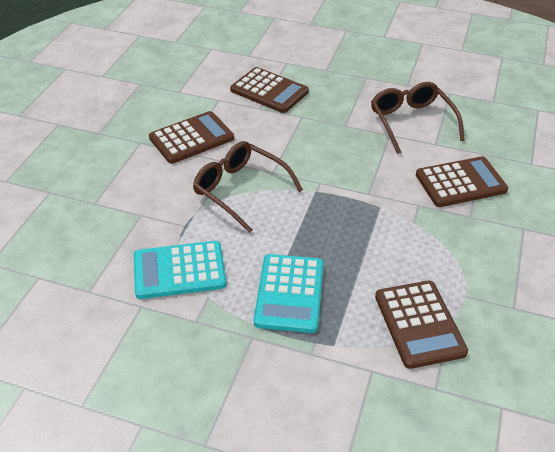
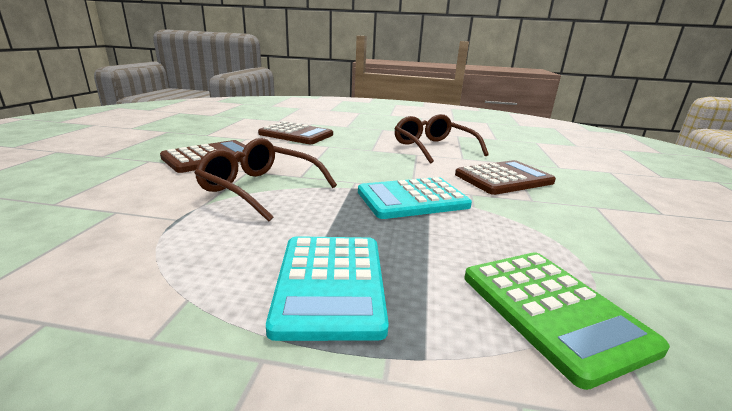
camera: 10 degrees left, 20 degrees down
(179, 270) = (148, 266): turquoise calculator -> turquoise calculator (412, 199)
(419, 324) = (552, 310): brown calculator -> green calculator

